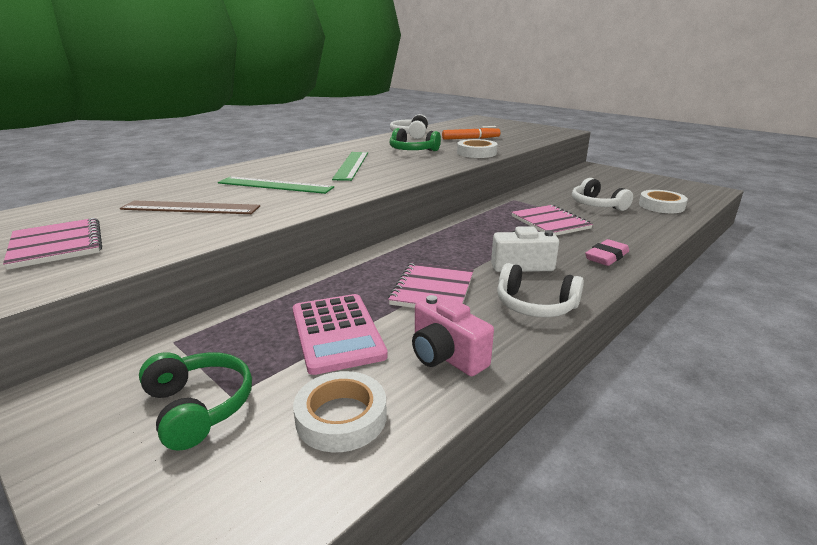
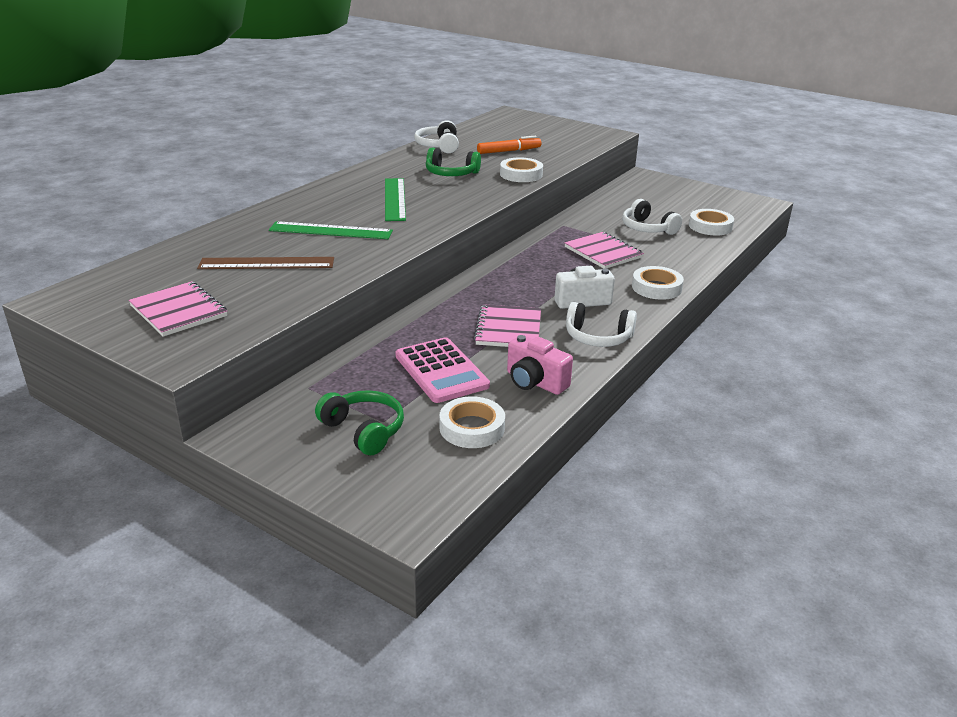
camera: 10 degrees left, 5 degrees up
(606, 257) = (656, 287): pink eraser -> white tape

